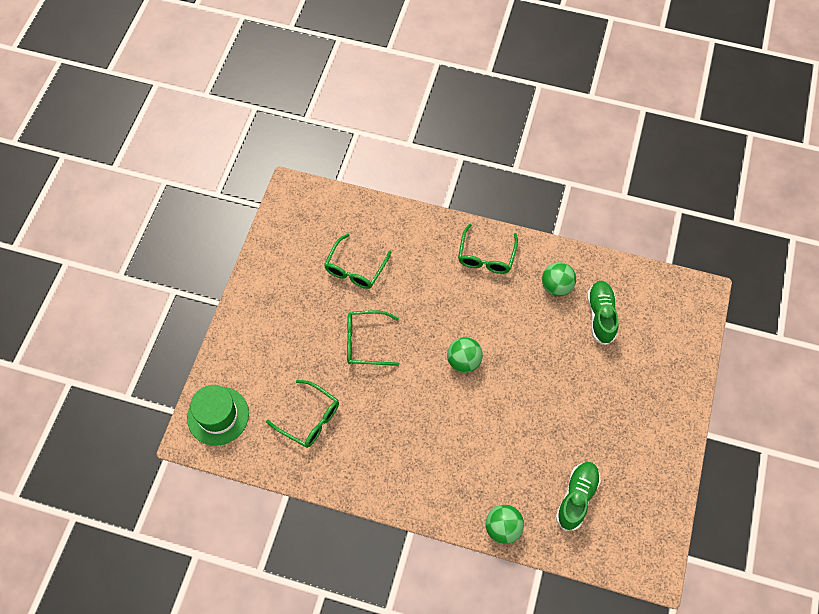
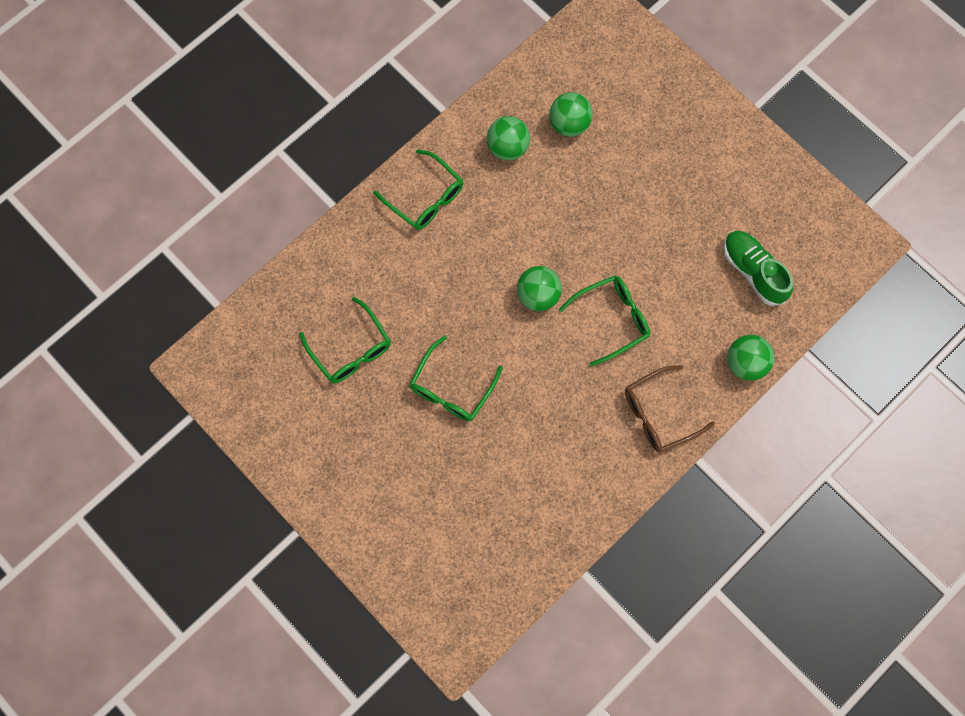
camera: 60 degrees left, 10 degrees up
(218, 416) = (445, 604): green hat -> none
(309, 418) = (508, 500): green glasses -> green glasses (611, 320)
(428, 486) = (659, 413): none -> brown glasses
(601, 316) = (569, 124): green shoe -> green ball

